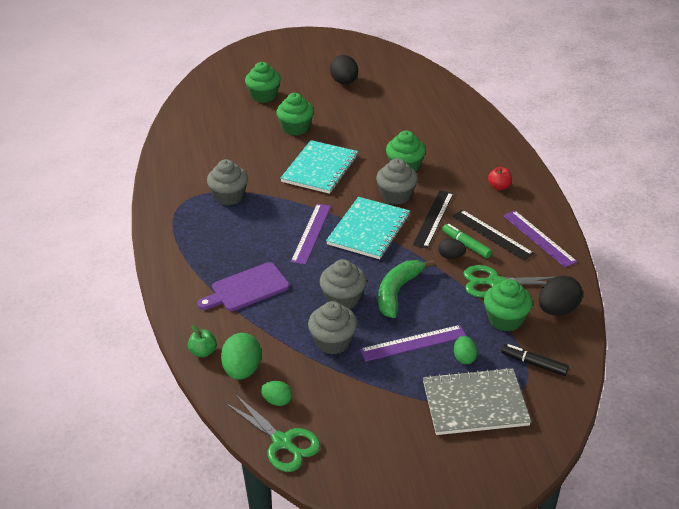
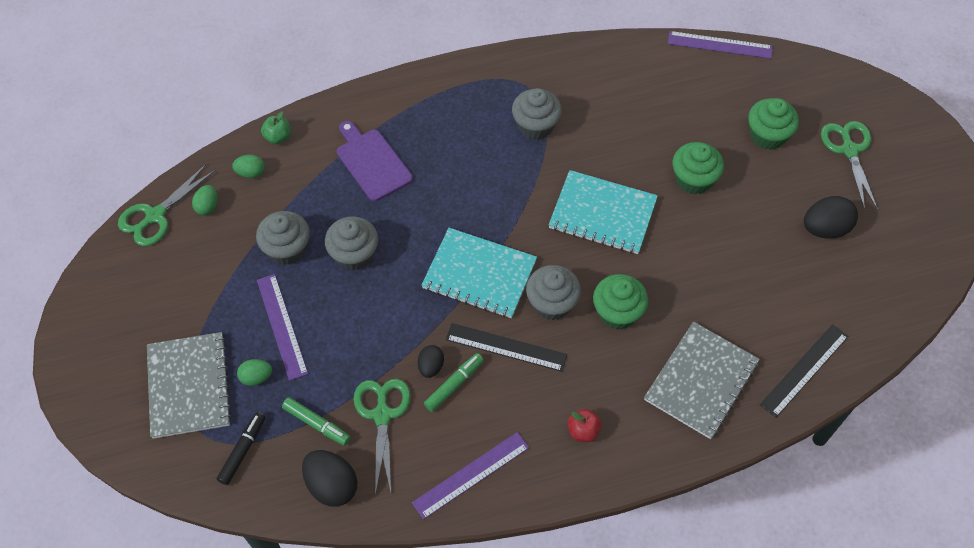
camera: 85 degrees right, 20 degrees up
(242, 370) = (251, 173): green egg -> green egg, size x0.59
(283, 68) = (849, 150): none -> green scissors
(311, 233) = (470, 214): purple ruler -> purple ruler (719, 45)
(397, 292) = (365, 309): green banana -> none
(458, 137) = (701, 381): none -> grey notebook
(492, 234) = (476, 417): black ruler -> black ruler (804, 370)
(505, 319) = (317, 424): green cupcake -> green marker

